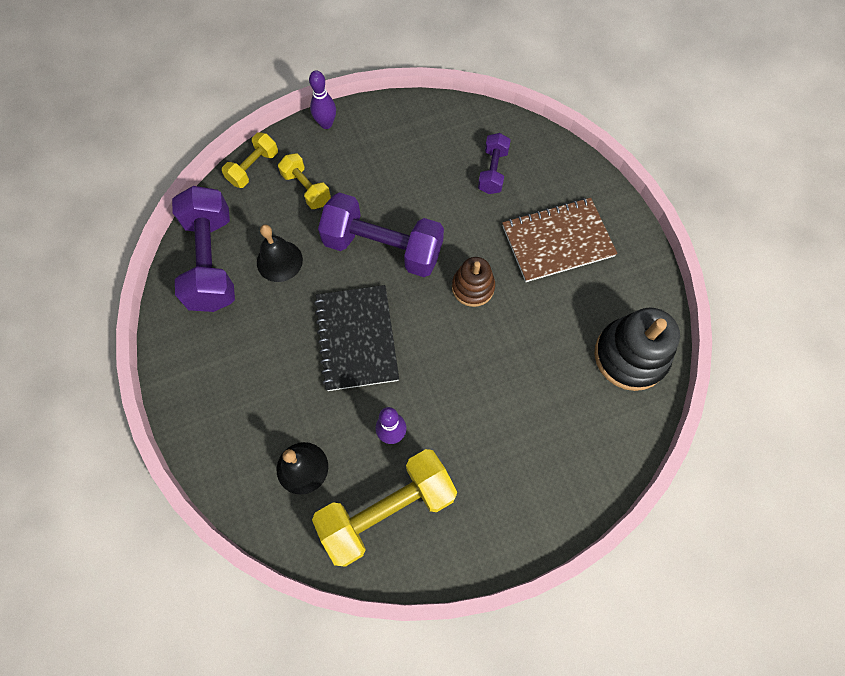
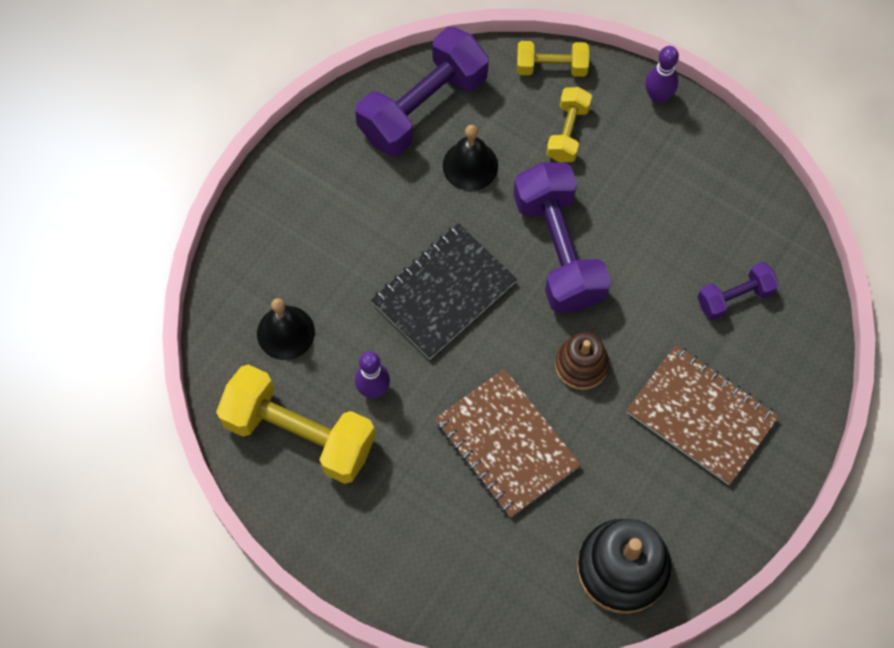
camera: 55 degrees right, 0 degrees up
(495, 371) = (506, 444): none -> brown notebook

